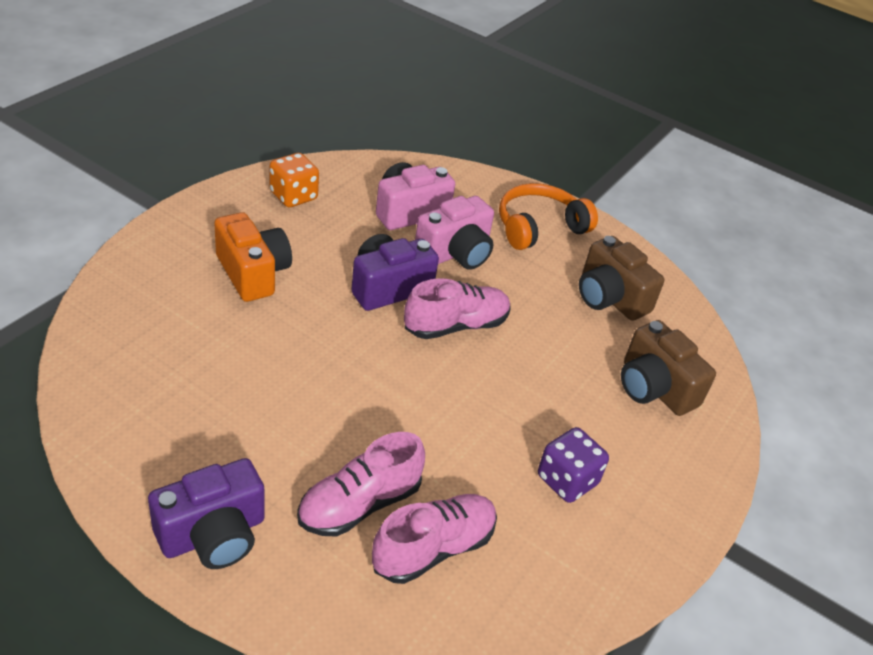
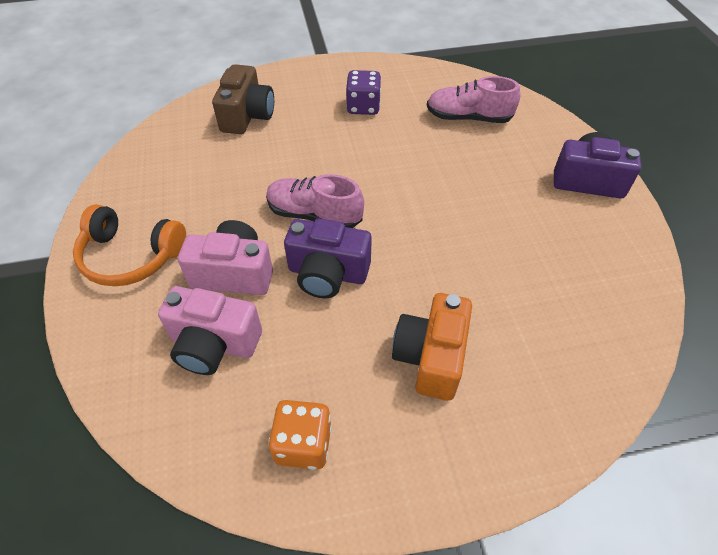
camera: 130 degrees left, 10 degrees up
(359, 504) = (490, 153): pink shoe -> none
(610, 298) = (180, 173): brown camera -> none

